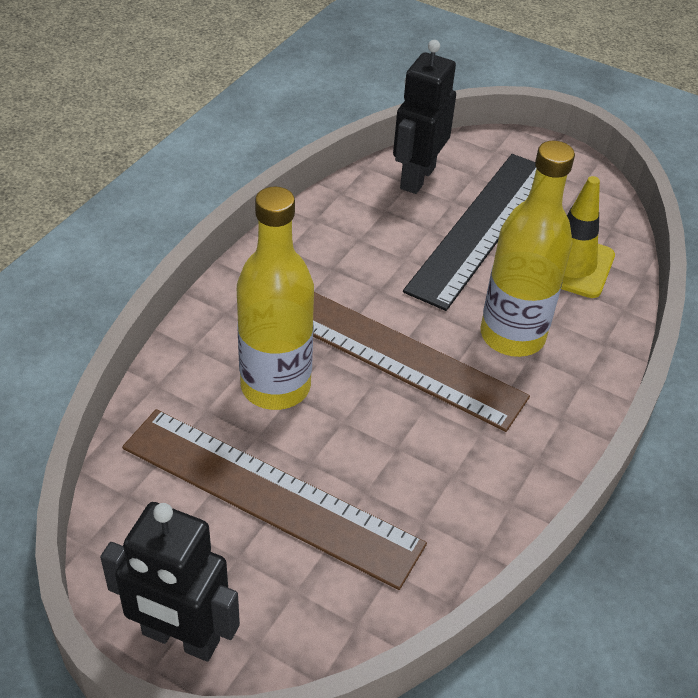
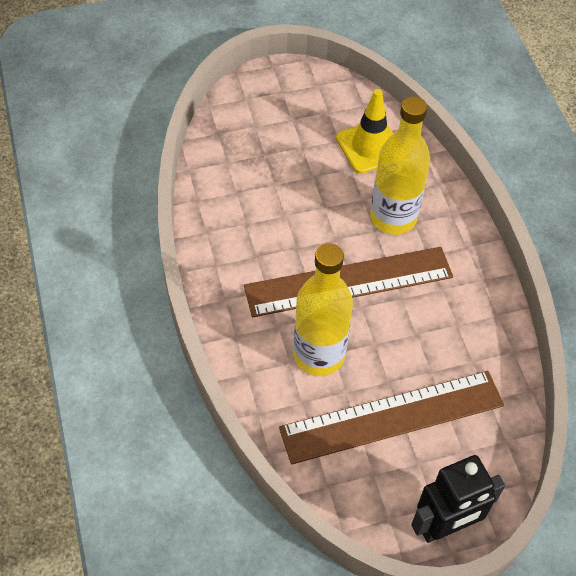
camera: 45 degrees left, 10 degrees up
(417, 178) = (226, 153): black robot -> none
(481, 227) = (300, 160): black ruler -> none

